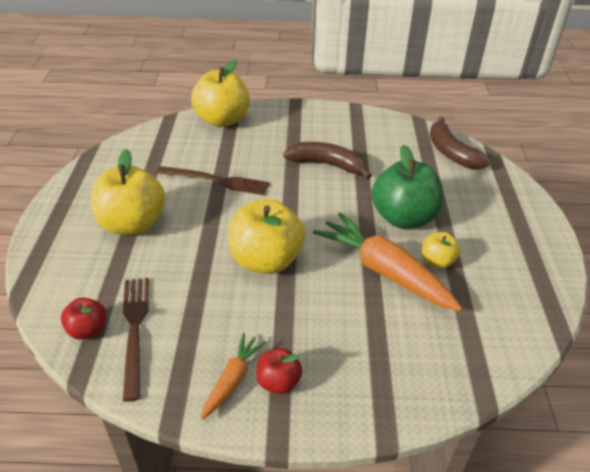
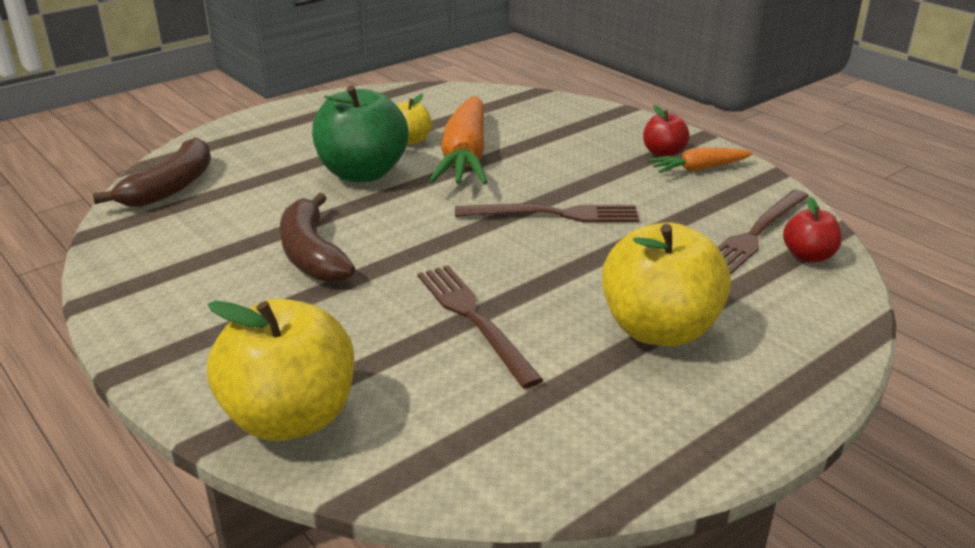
camera: 130 degrees left, 10 degrees down
(266, 260) = (554, 214): yellow apple -> brown fork

